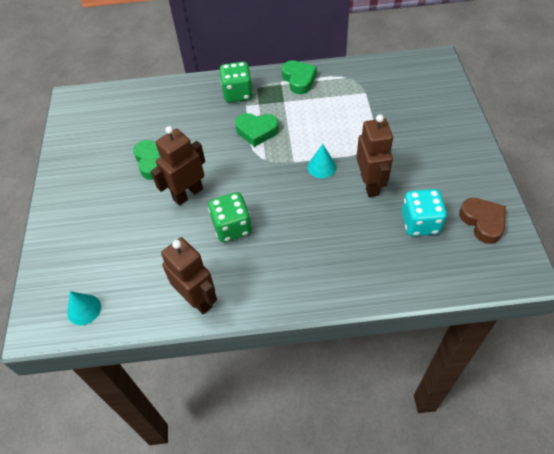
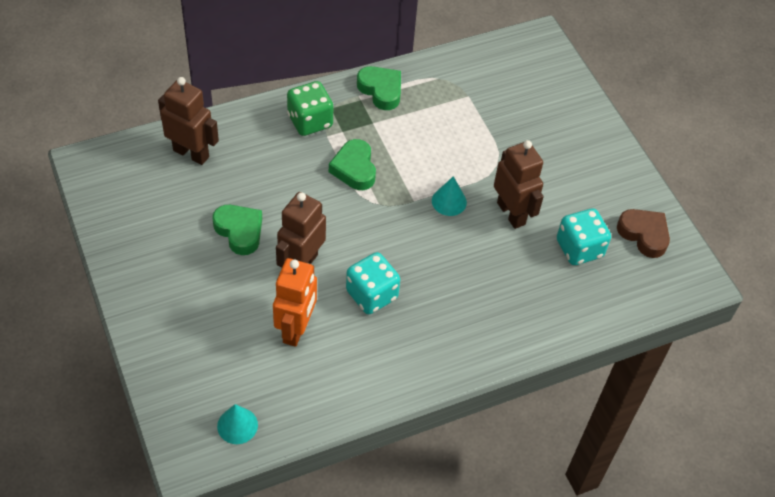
camera: 25 degrees left, 0 degrees up
(162, 242) = (296, 329): none -> orange robot
(197, 299) = (365, 385): brown robot -> brown robot (191, 153)
(232, 227) = (371, 294): green dice -> turquoise dice
(257, 131) = (354, 169): green heart -> green heart turned 90 degrees clockwise

